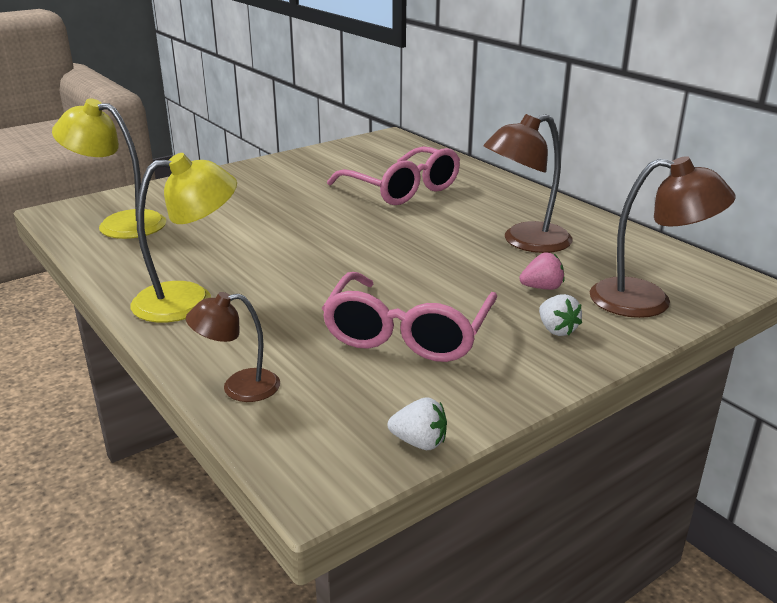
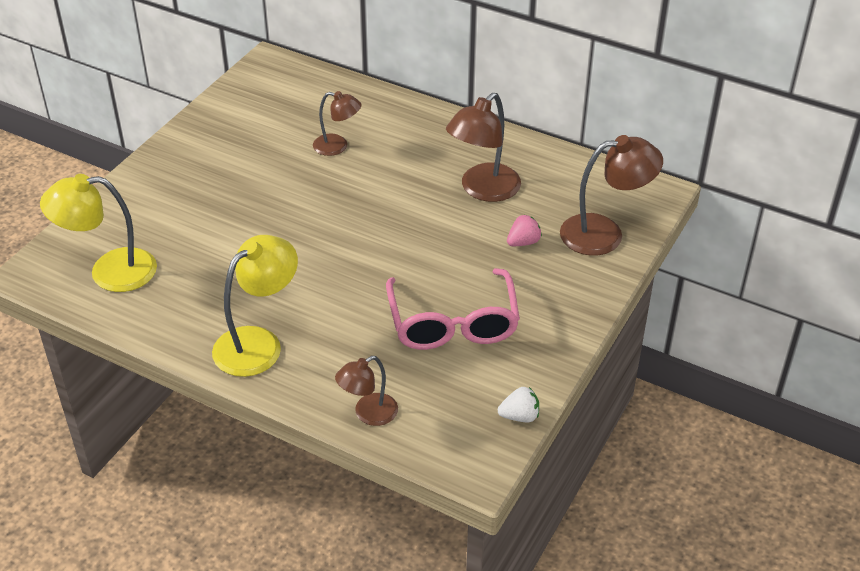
camera: 25 degrees left, 15 degrees up
(402, 189) = (337, 146): pink glasses -> brown lamp
(556, 330) = (555, 285): white strawberry -> none

